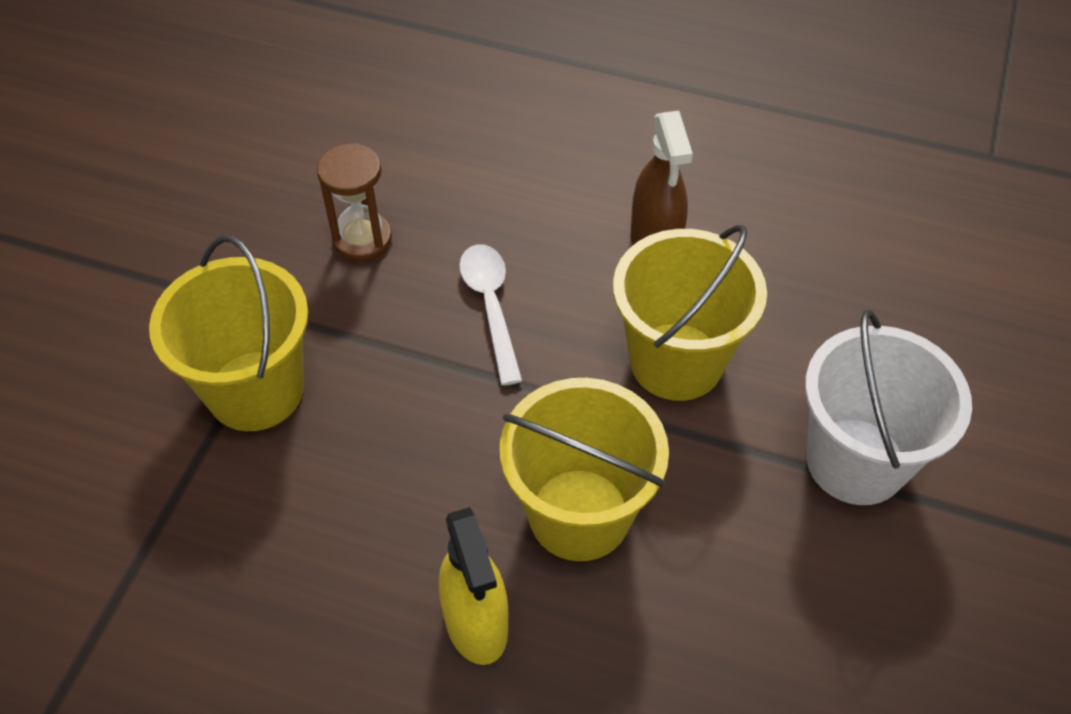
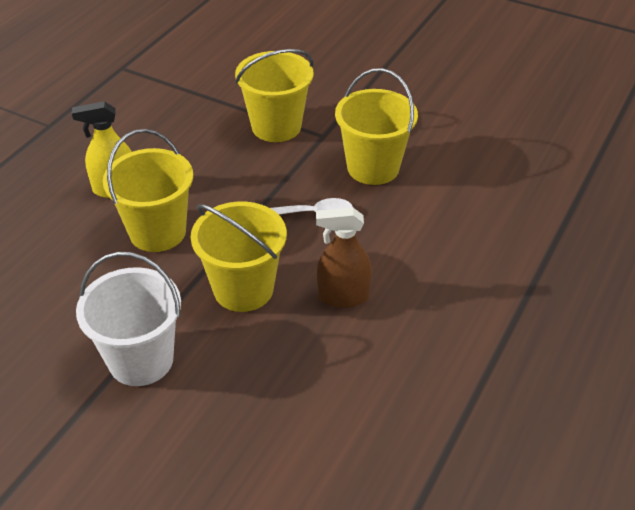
camera: 100 degrees right, 10 degrees down
(362, 239) = (373, 167): brown hourglass -> yellow bucket

